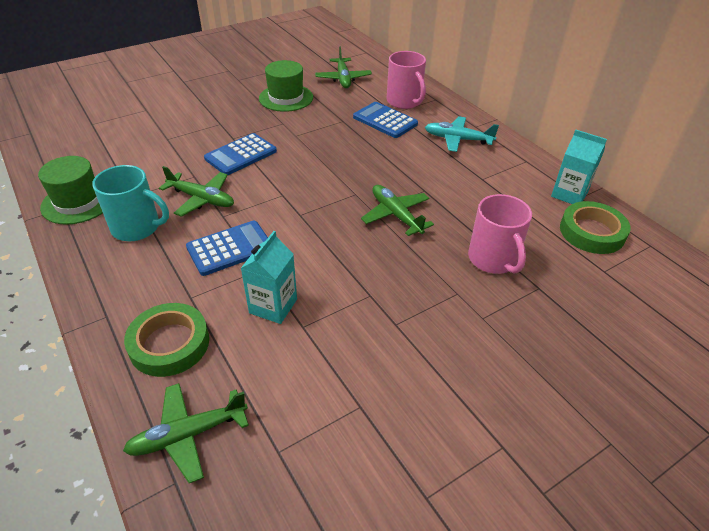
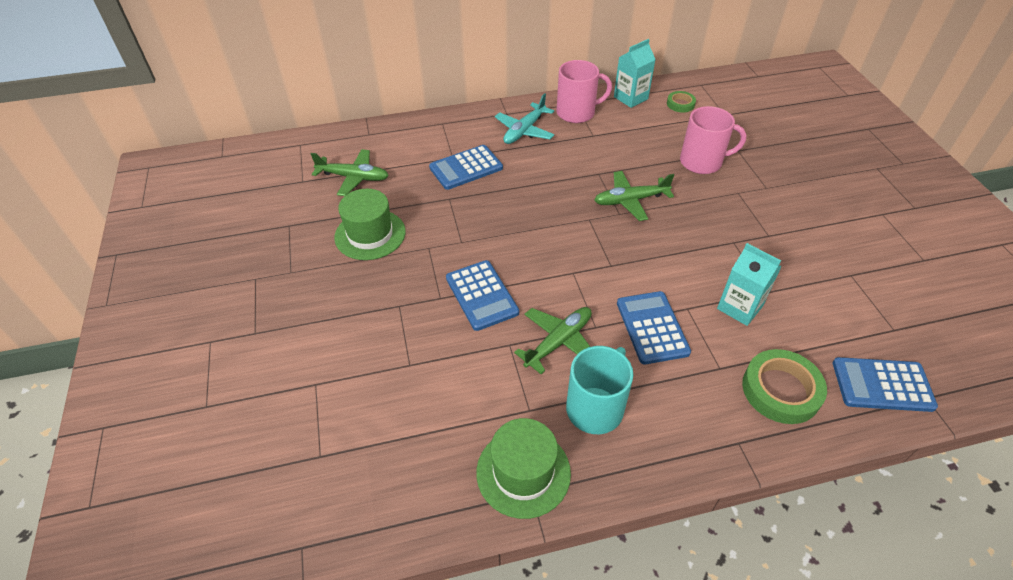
camera: 70 degrees left, 5 degrees up
(188, 435) = (882, 385): green plane -> blue calculator
(404, 101) = (435, 145): pink mug -> pink mug (577, 113)
(592, 232) = (680, 104): green tape -> green tape, size x0.55

